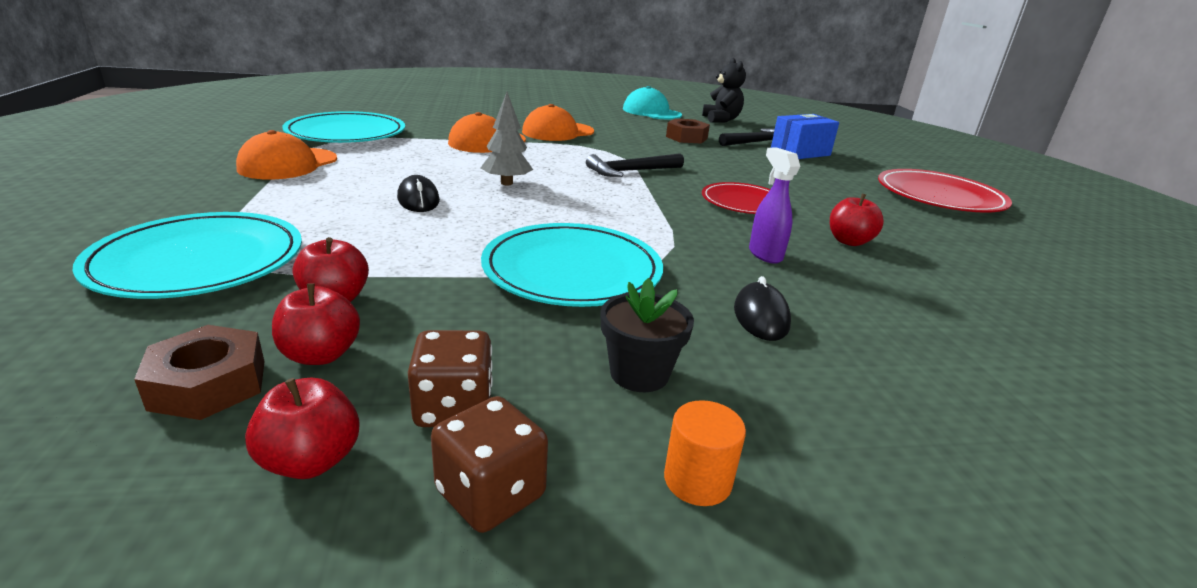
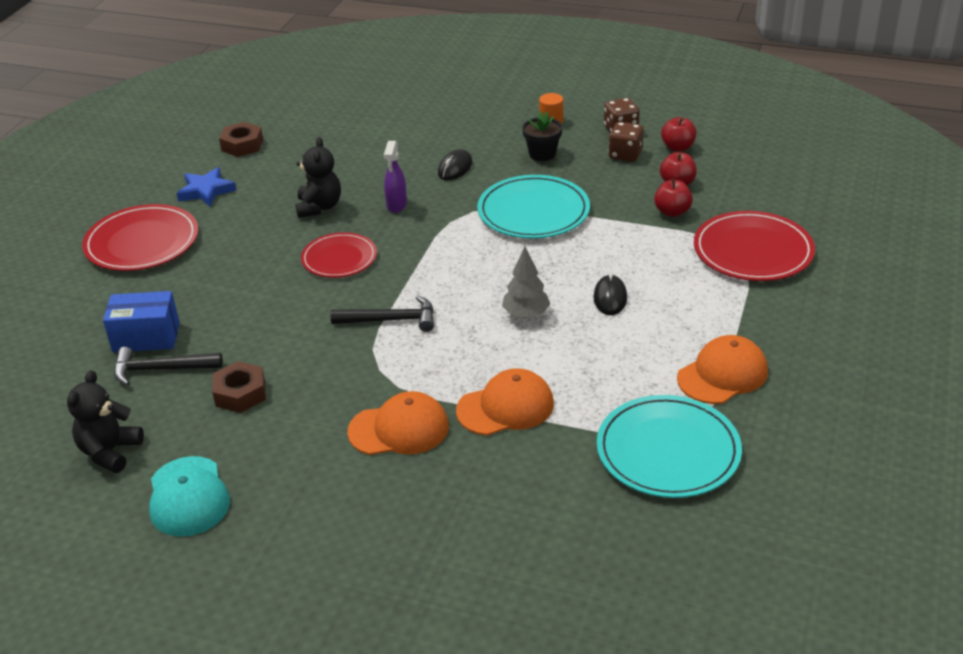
camera: 150 degrees left, 10 degrees up
(198, 261) = (753, 251): turquoise plate -> red plate
(209, 384) = (720, 178): brown nut -> brown nut (242, 145)
(849, 241) = (319, 207): red apple -> black teddy bear
(998, 242) = (206, 191): none -> blue star

